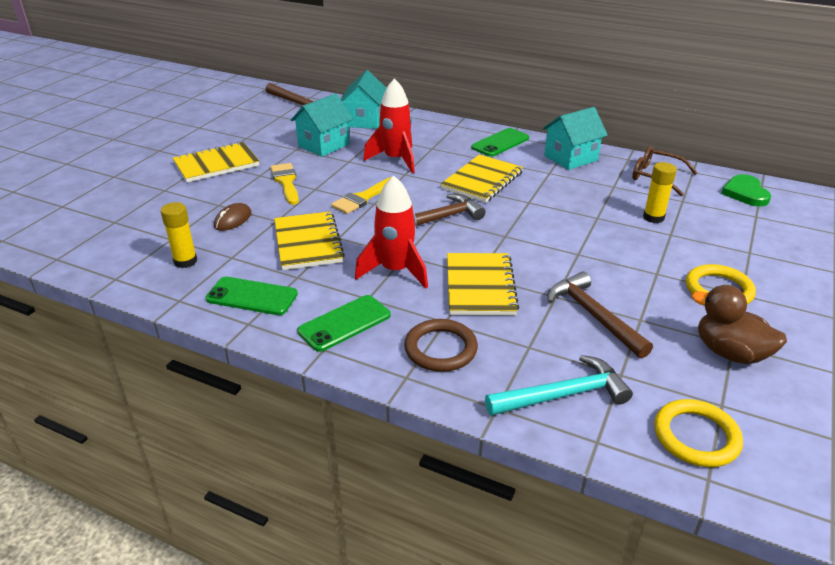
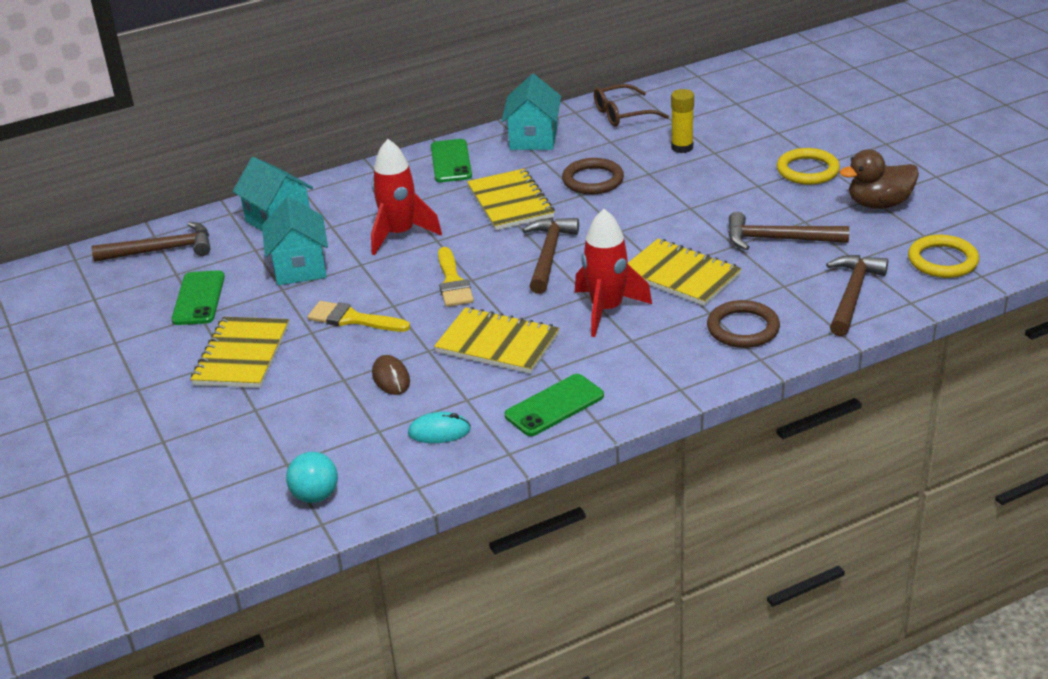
camera: 50 degrees left, 0 degrees up
(85, 245) = (315, 496): none -> turquoise ball
(185, 261) = (439, 431): yellow glue stick -> turquoise mouse
(344, 323) = (655, 365): green phone -> green phone (199, 298)
(553, 199) = (593, 180): none -> brown ring
(563, 395) = (852, 295): turquoise hammer -> brown hammer
(745, 193) = (699, 89): green heart -> none

